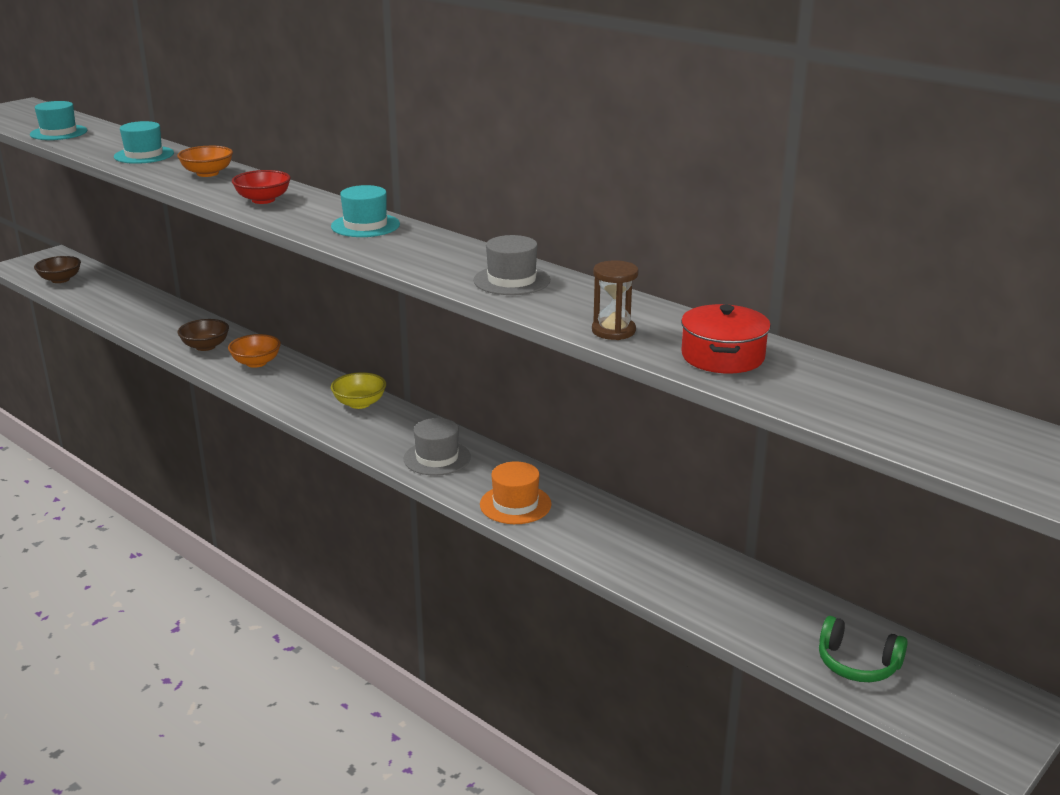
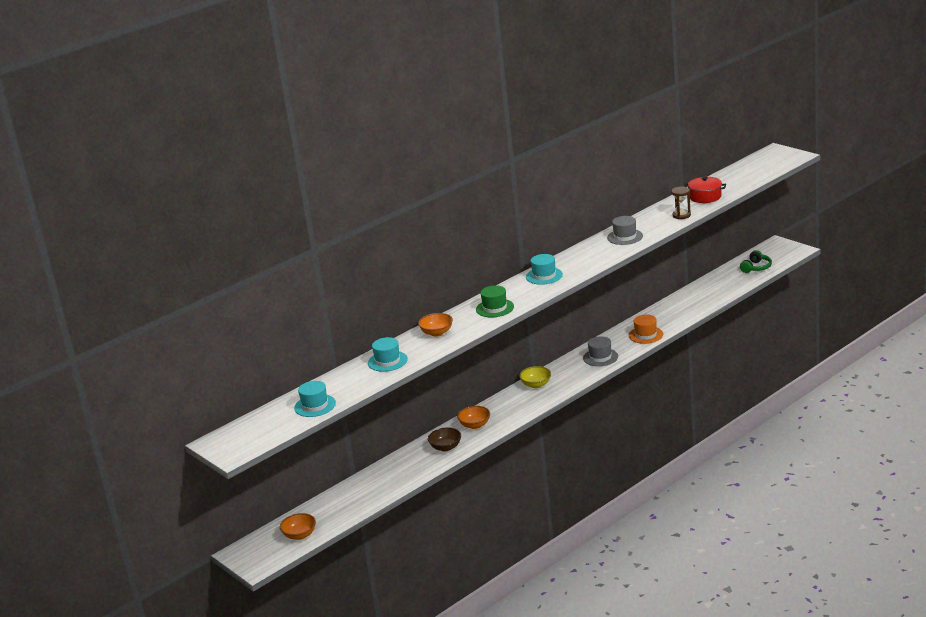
camera: 80 degrees left, 0 degrees up
(60, 280) = (300, 535): brown bowl -> orange bowl
(263, 200) = (495, 308): red bowl -> green hat

